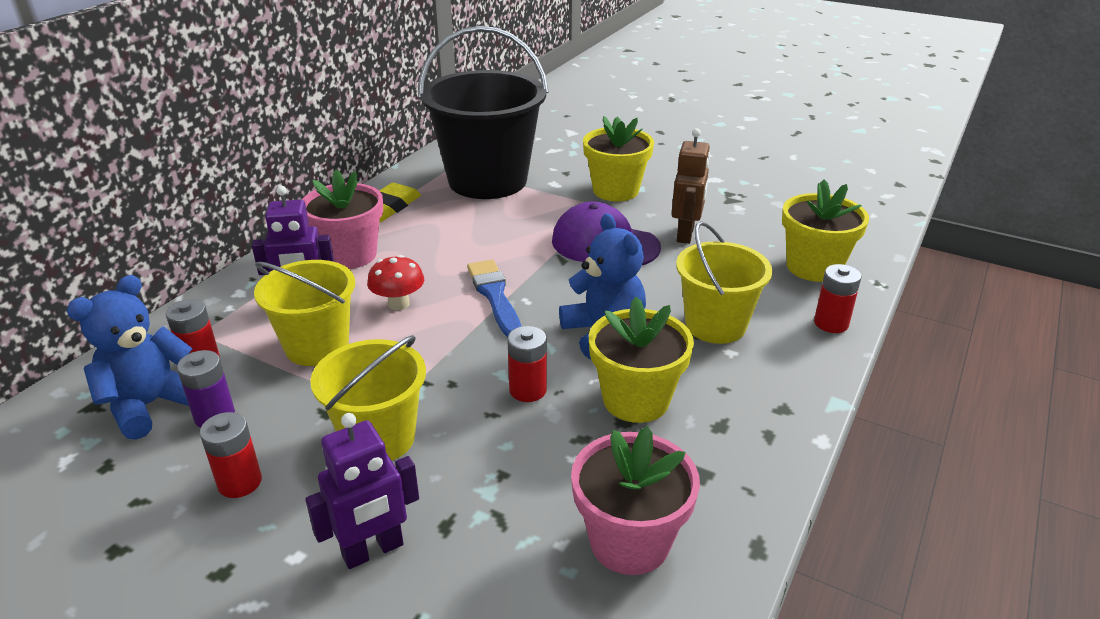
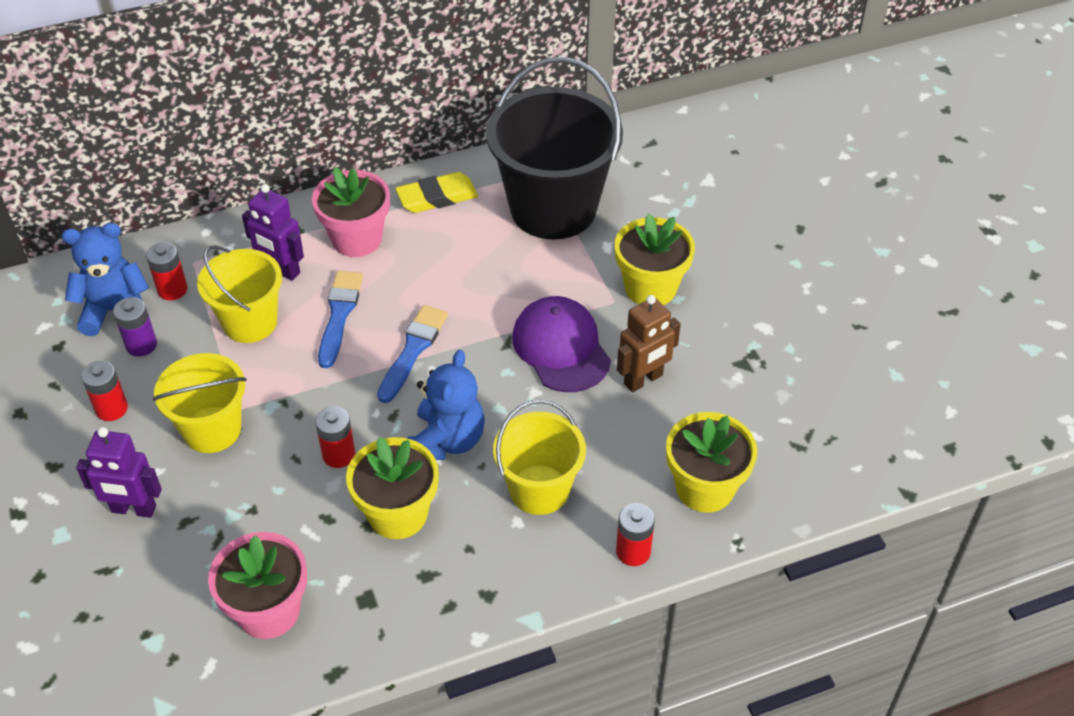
camera: 40 degrees right, 15 degrees up
(398, 304) = (339, 314): red mushroom -> blue brush

